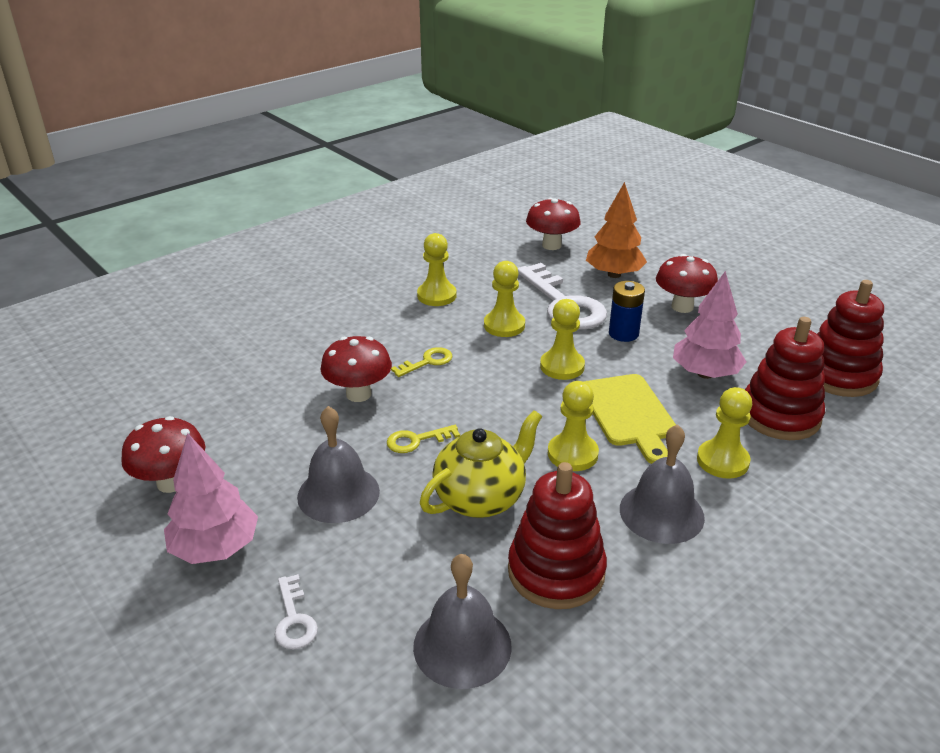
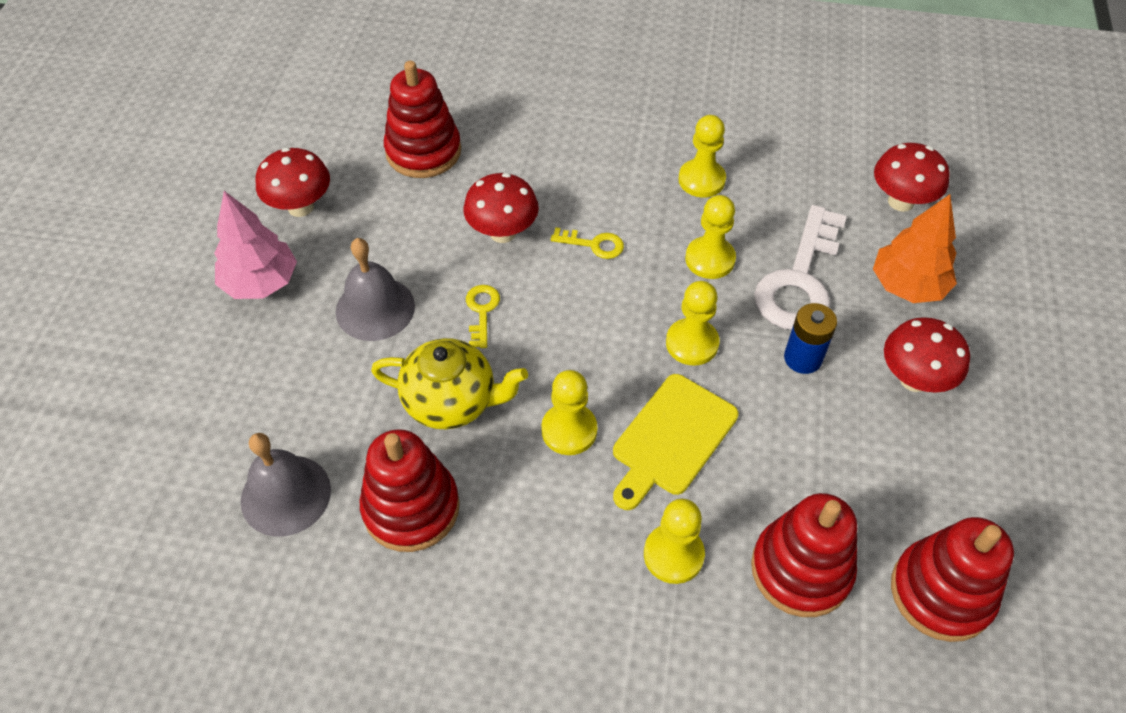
camera: 50 degrees right, 20 degrees up
(223, 391) = (423, 151): none -> red stacking toy
(294, 619) = (233, 377): white key -> none
(416, 440) = (482, 311): yellow key -> yellow key turned 60 degrees clockwise
(661, 512) = (551, 544): grey bell -> none
(705, 374) = (807, 466): pink tree -> none

